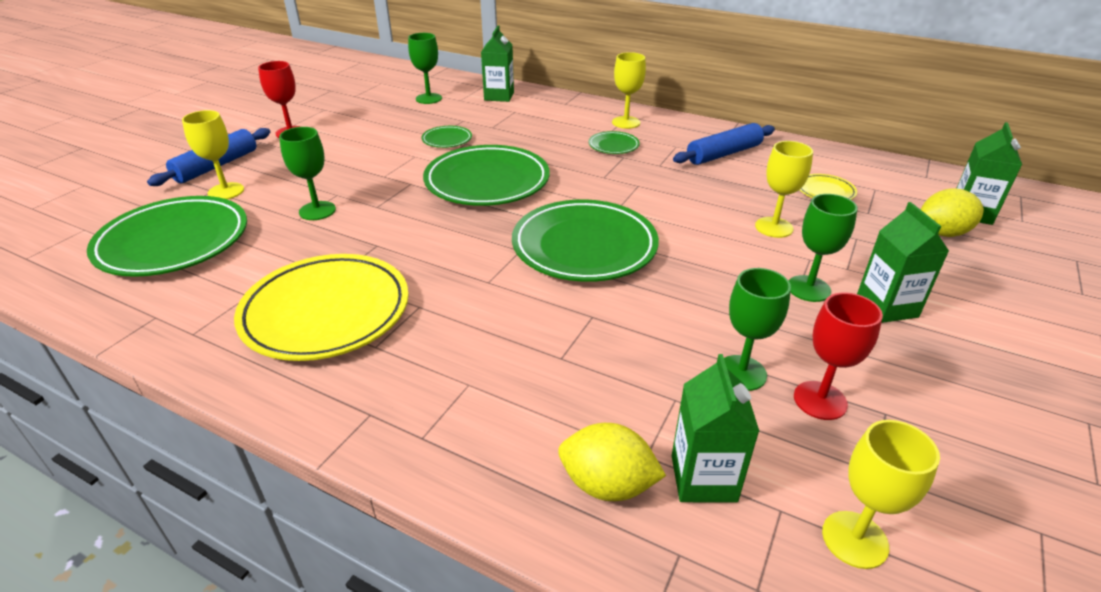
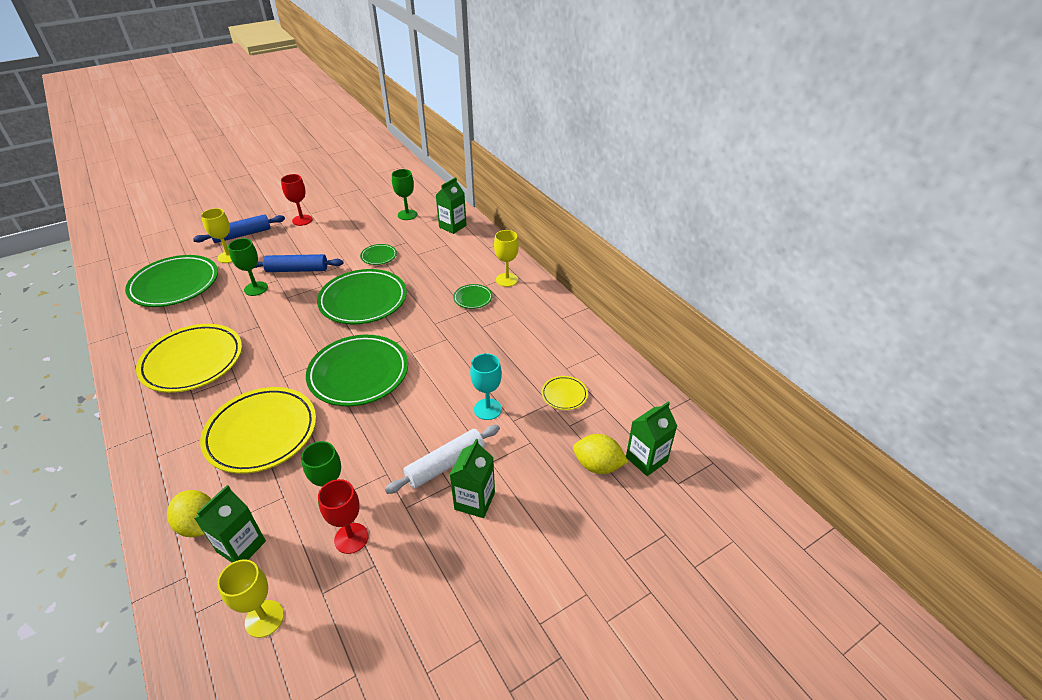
camera: 30 degrees right, 5 degrees up
(545, 347) = (261, 433): none -> yellow plate
(724, 154) = (537, 333): blue rolling pin -> blue rolling pin (297, 270)
(774, 227) = (487, 409): yellow goblet -> turquoise goblet
(808, 288) = (446, 464): green goblet -> white rolling pin

